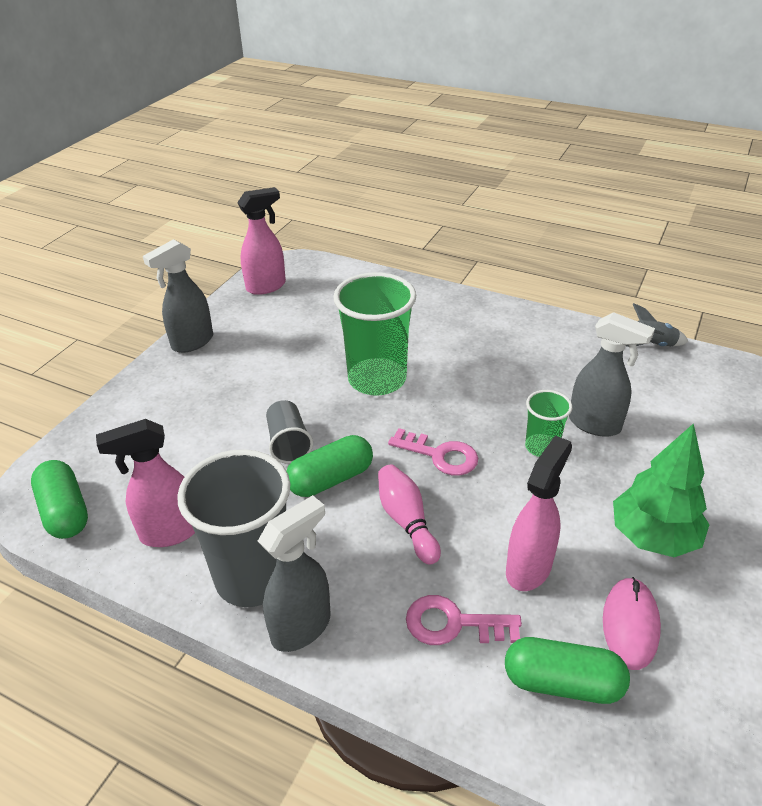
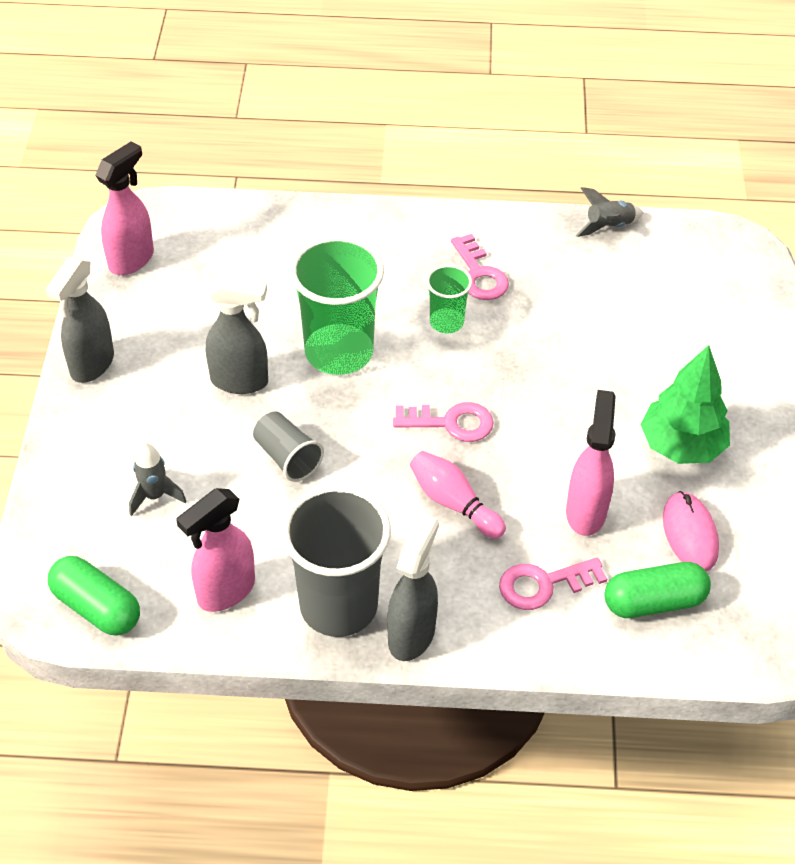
camera: 25 degrees left, 10 degrees up
(169, 442) = (155, 496): none -> grey rocket
(331, 479) = (355, 483): green capsule -> none
(522, 353) = (479, 274): none -> pink key
(541, 447) = (546, 383): green cup -> green cup (446, 322)
(595, 425) = (587, 342): grey spray bottle -> grey spray bottle (240, 381)

